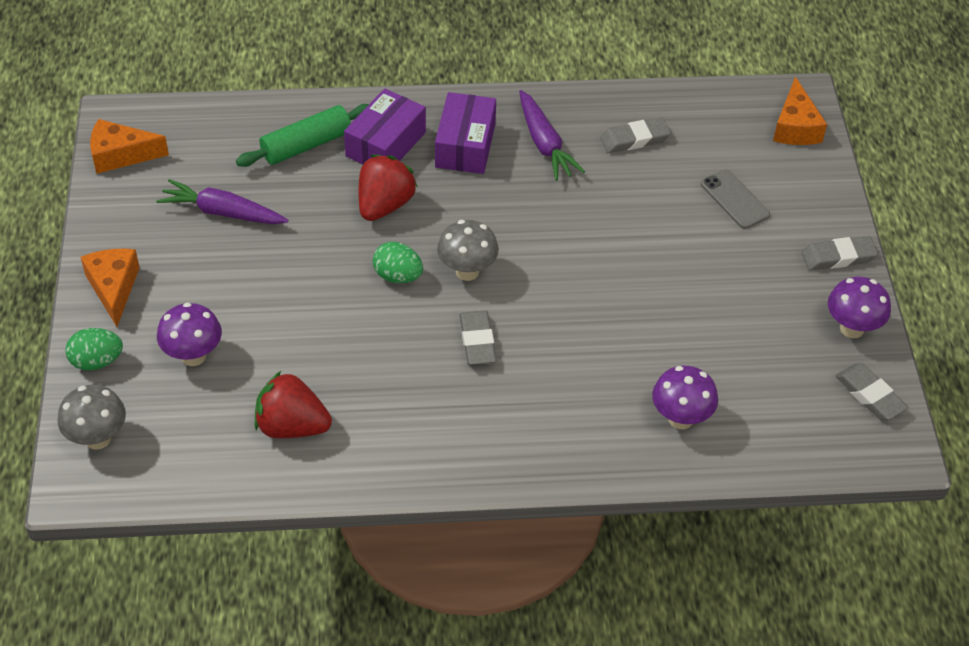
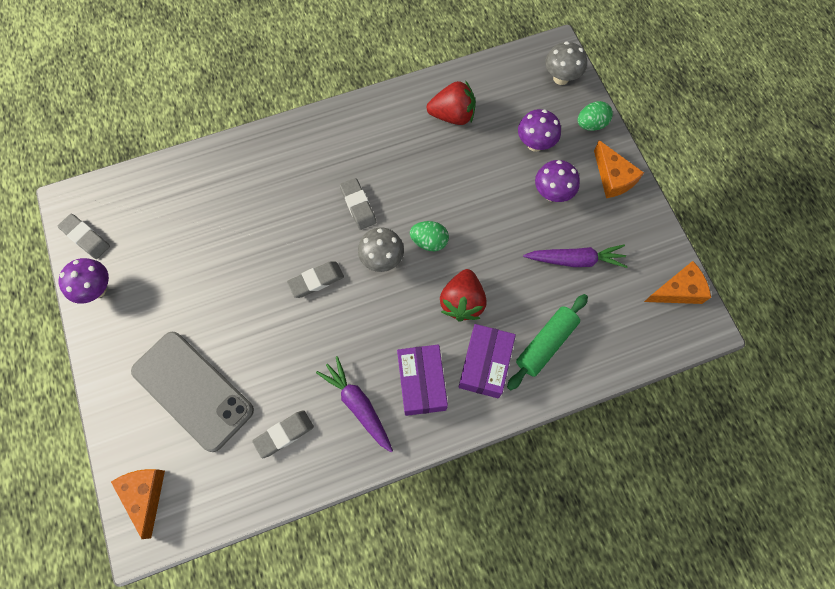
camera: 165 degrees right, 20 degrees up
(680, 419) = (212, 186): purple mushroom -> purple mushroom (552, 194)
(734, 199) = (192, 390): grey phone -> grey phone, size x2.04
(838, 257) = (107, 354): grey eraser -> grey eraser (316, 281)

